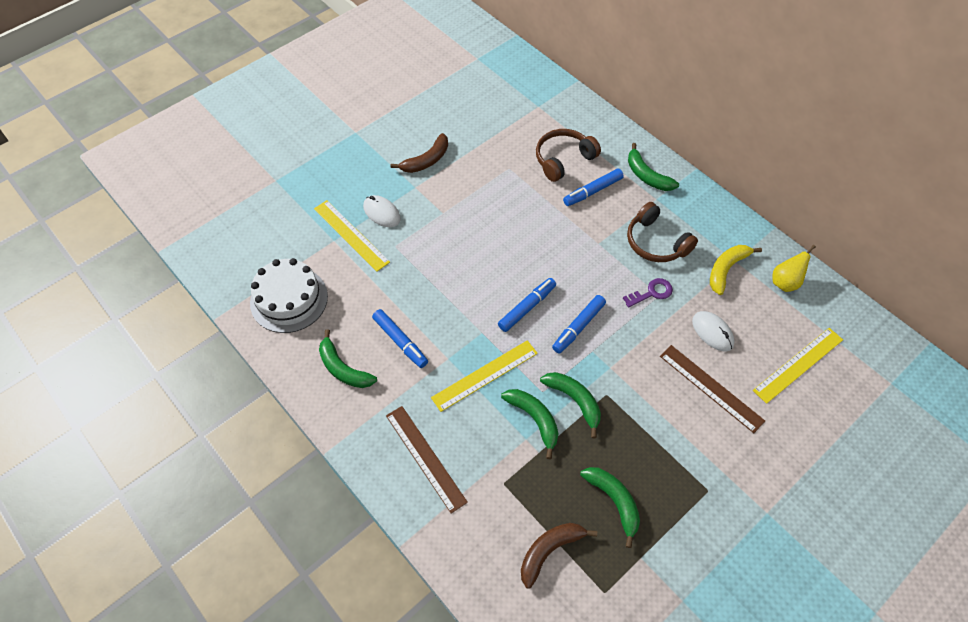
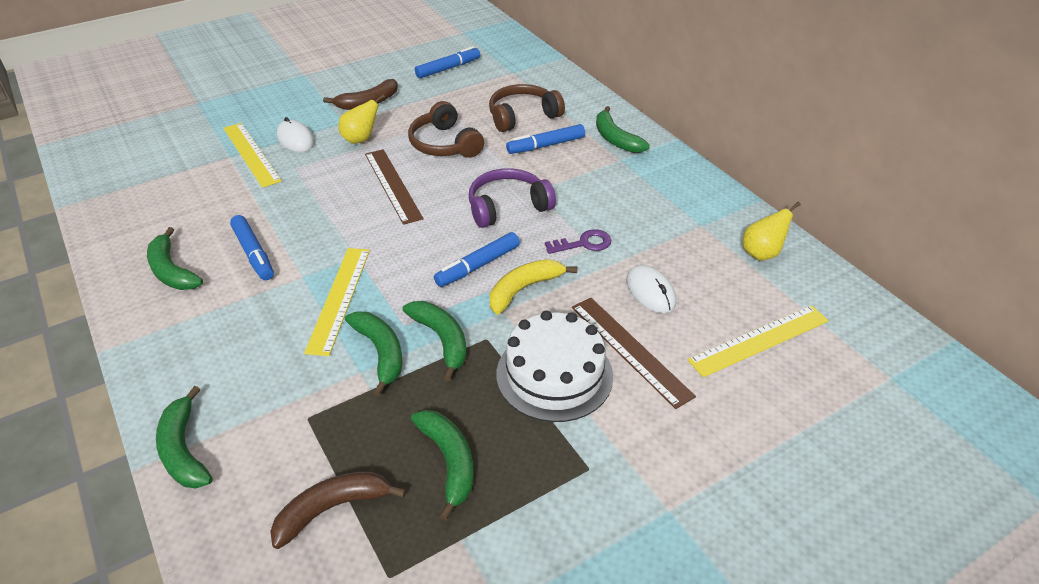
camera: 10 degrees right, 15 degrees down
(289, 299) = (149, 200): white cake -> white cake (554, 374)
(425, 458) = (220, 374): brown ruler -> brown ruler (393, 185)
(428, 524) = (184, 450): none -> green banana
(437, 205) = (361, 139): none -> yellow pear
(485, 375) = (339, 299): yellow ruler -> yellow ruler turned 60 degrees counterclockwise
(527, 308) = (422, 240): blue marker -> blue marker (448, 68)
(582, 263) = (507, 207): none -> purple headphones
(656, 242) = (606, 197): brown headphones -> brown headphones (444, 144)
(726, 270) = (687, 232): yellow banana -> yellow banana (524, 289)

